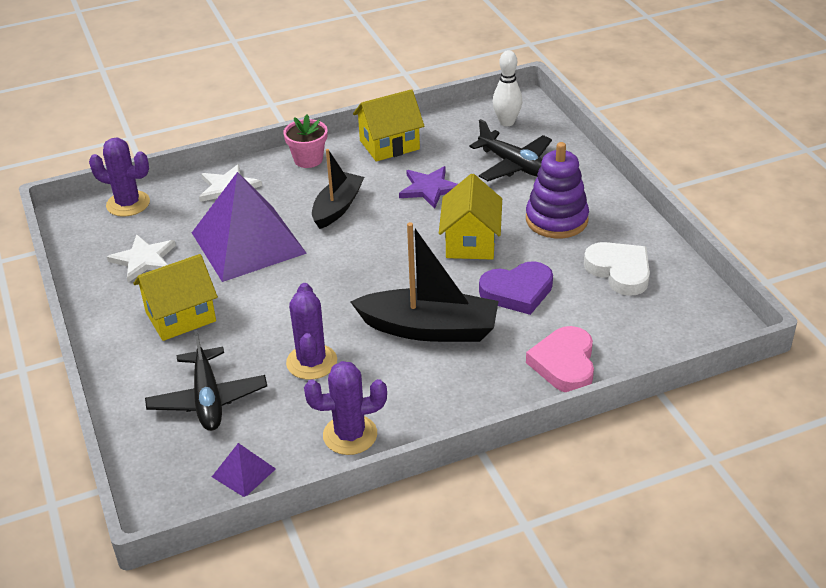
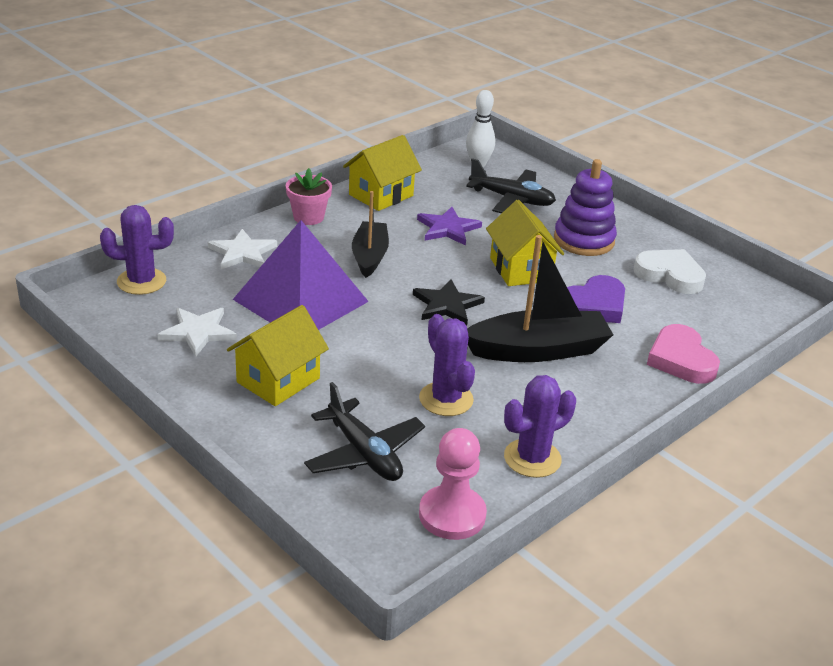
camera: 25 degrees left, 5 degrees down
(244, 472) = (452, 515): purple pyramid -> pink pawn
(375, 268) = (447, 305): none -> black star

